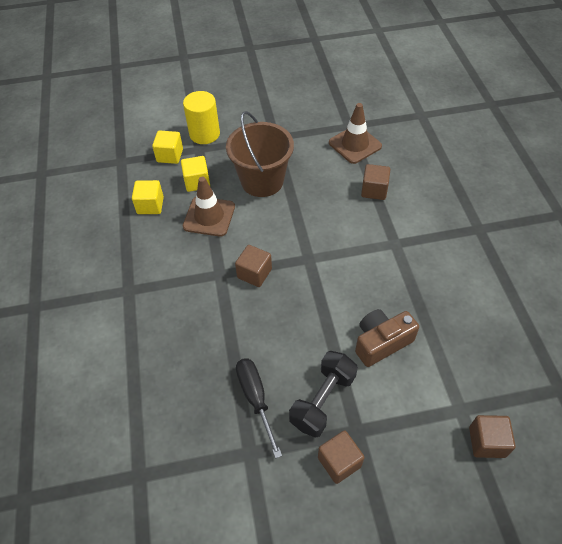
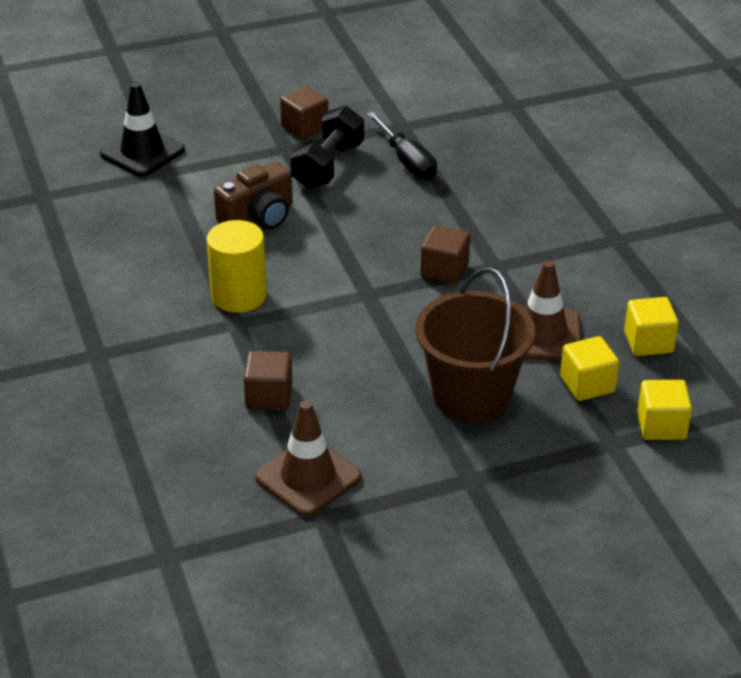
camera: 170 degrees right, 15 degrees down
(204, 134) = (615, 474): yellow cylinder -> yellow cylinder (239, 296)
(487, 442) = (142, 152): brown cube -> black traffic cone

